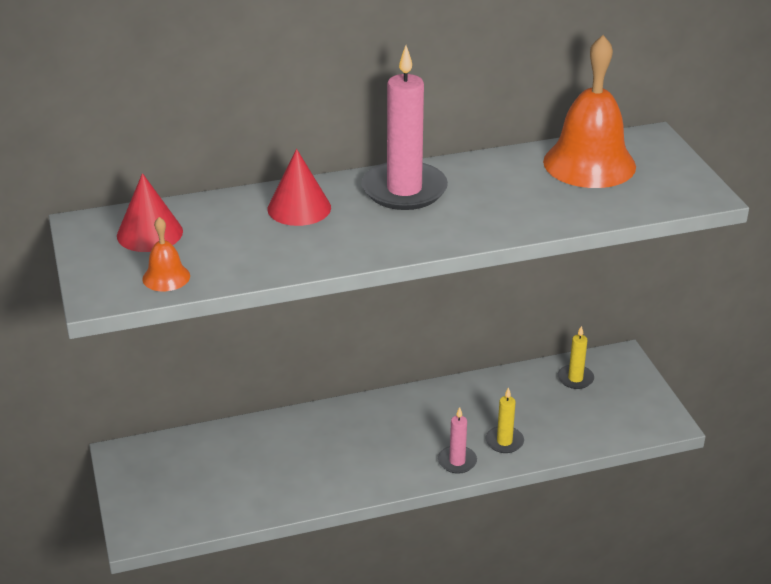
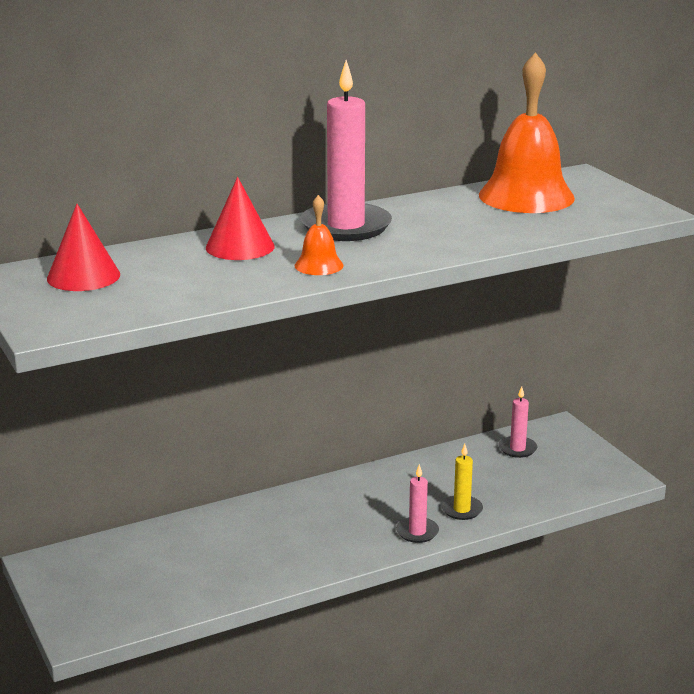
camera: 10 degrees left, 10 degrees down
(166, 277) = (115, 308): orange bell -> orange bell (319, 265)
(575, 378) = (517, 449): yellow candle -> pink candle

